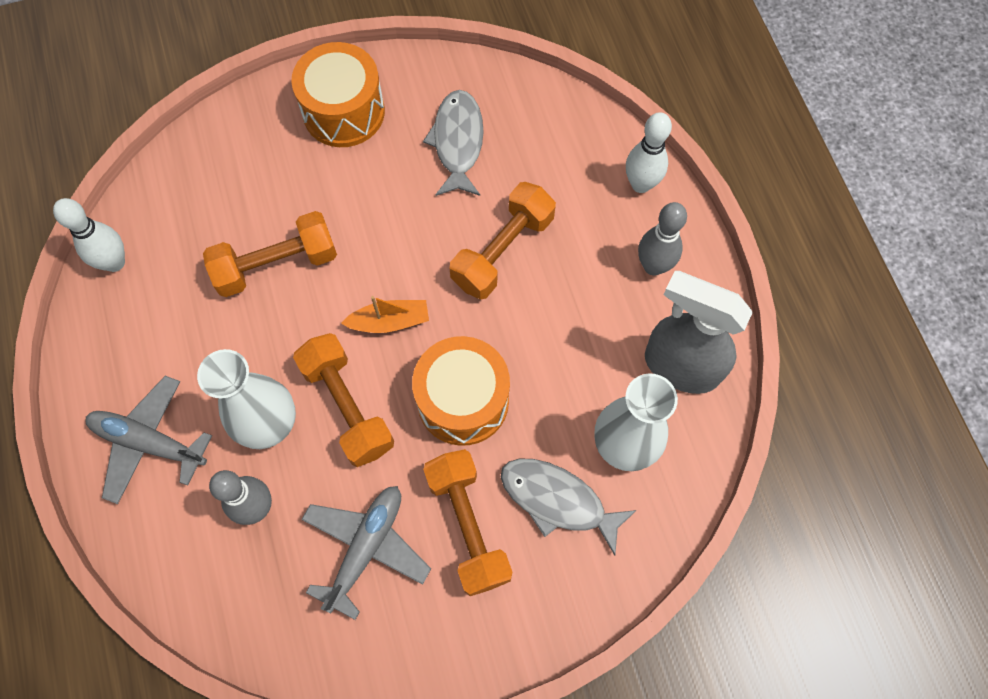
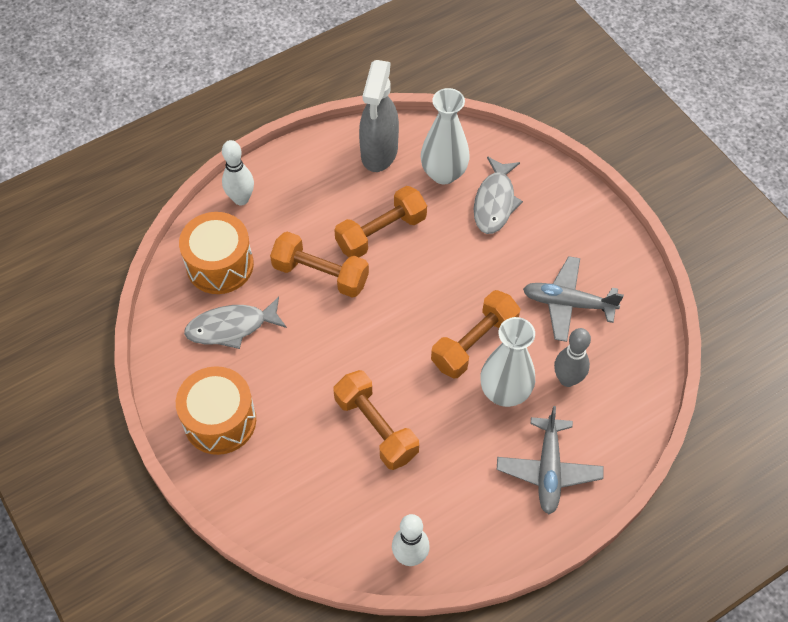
camera: 105 degrees left, 10 degrees down
(390, 321) = (400, 334): orange boat -> none
(463, 400) = (445, 272): orange drum -> orange drum (220, 265)
(468, 526) = (530, 248): orange dumbbell -> orange dumbbell (381, 233)
(653, 266) = (307, 180): grey bowling pin -> none

